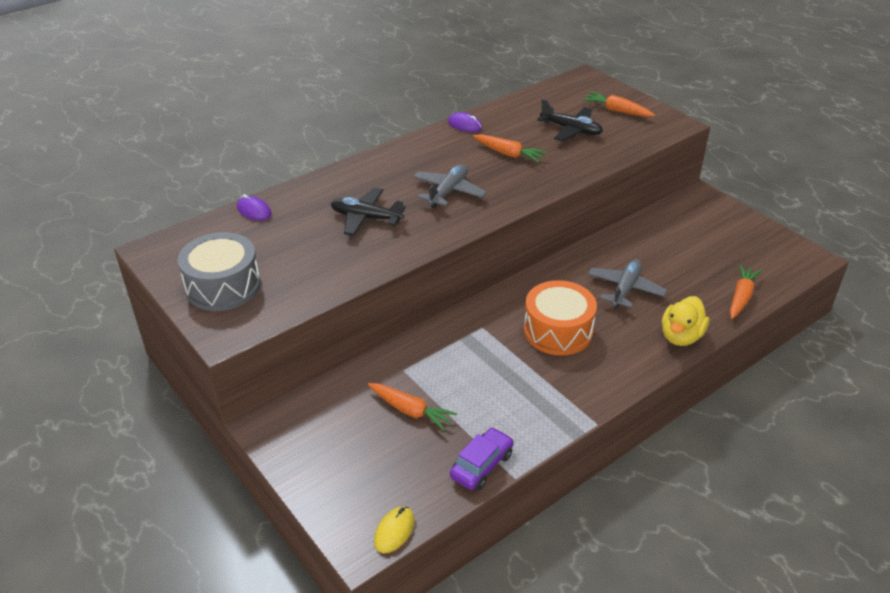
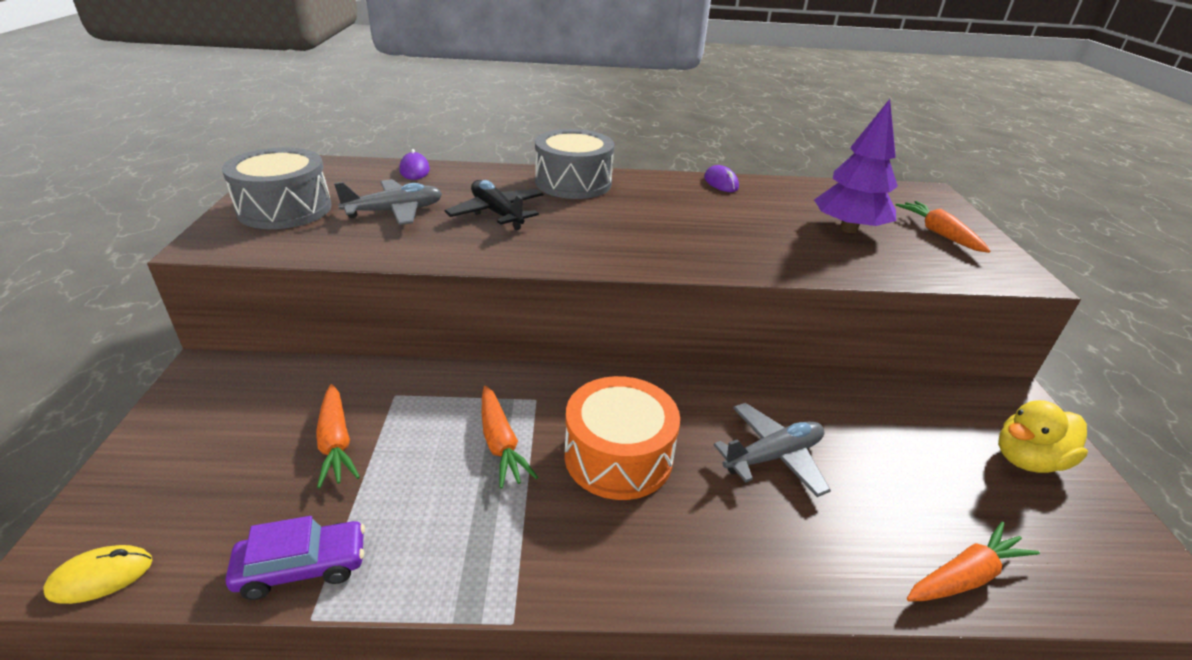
camera: 35 degrees right, 5 degrees down
(376, 169) = (573, 182): none -> grey drum
(448, 192) = (615, 226): grey plane -> grey plane (395, 211)
(508, 154) = (735, 221): orange carrot -> orange carrot (500, 443)
(571, 130) = (848, 229): black plane -> purple tree
(681, 336) = (792, 574): yellow duck -> yellow duck (1027, 460)

